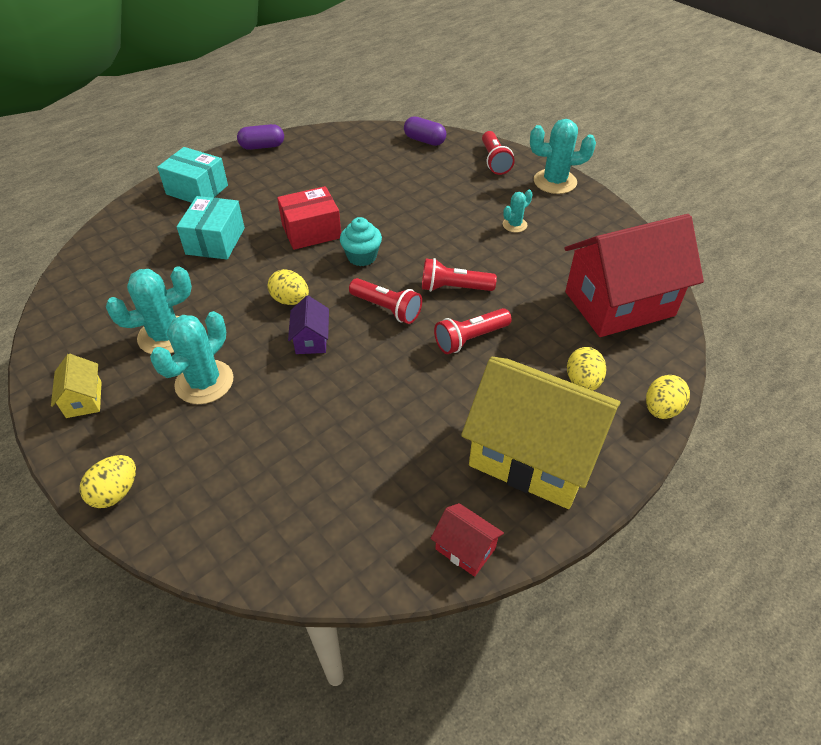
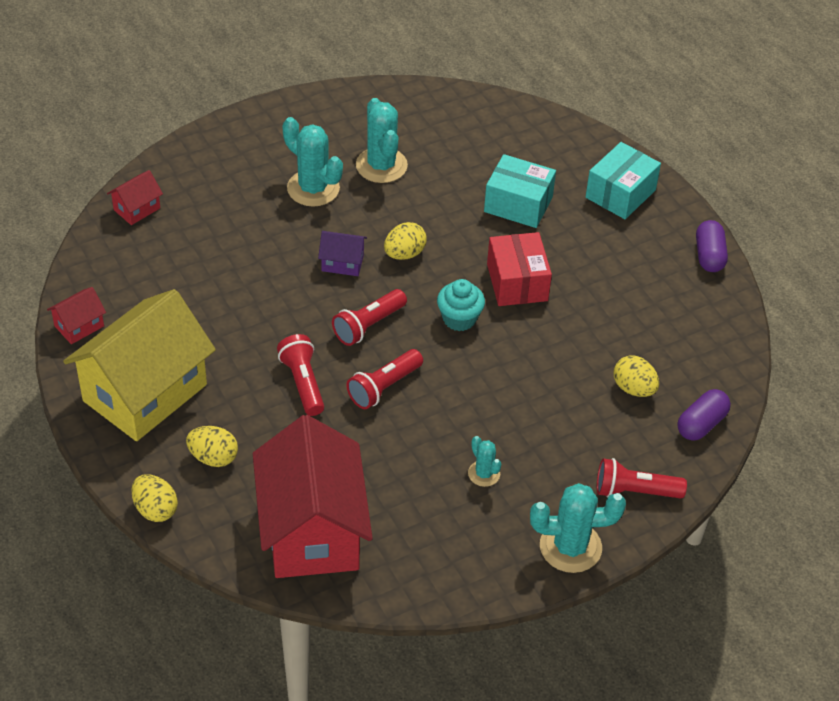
camera: 100 degrees right, 0 degrees up
(84, 399) = (320, 118): yellow house -> none
(116, 492) = (216, 137): yellow egg -> yellow egg (633, 389)
(255, 545) = (137, 209): none -> red house
(454, 288) = (384, 387): red flashlight -> red flashlight turned 150 degrees counterclockwise
(555, 182) = (570, 547): turquoise cactus -> turquoise cactus turned 75 degrees clockwise

